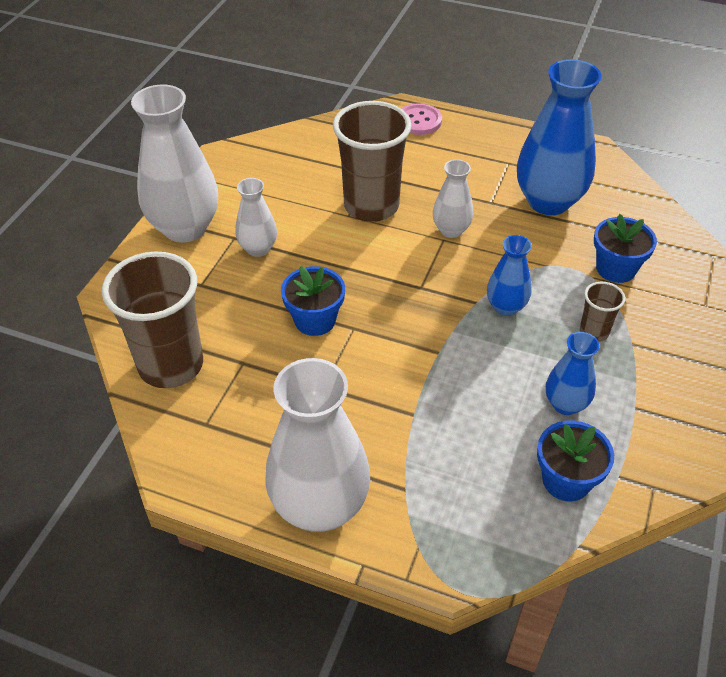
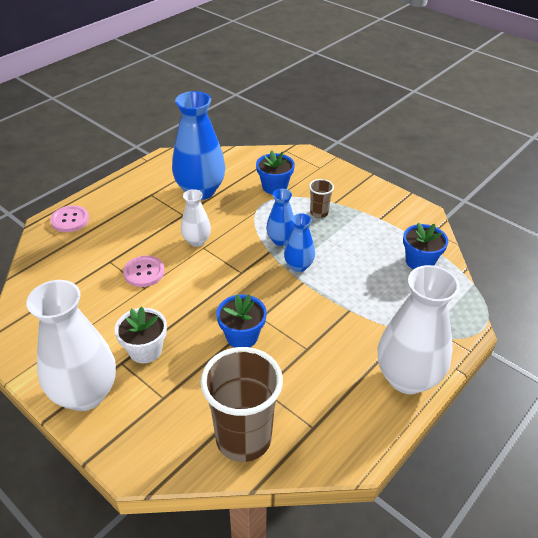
camera: 70 degrees left, 5 degrees down
(258, 249) = (145, 350): white vase -> white flower pot
(371, 206) = (144, 272): brown cup -> pink button
(565, 404) = (367, 243): blue vase -> blue vase (298, 266)

